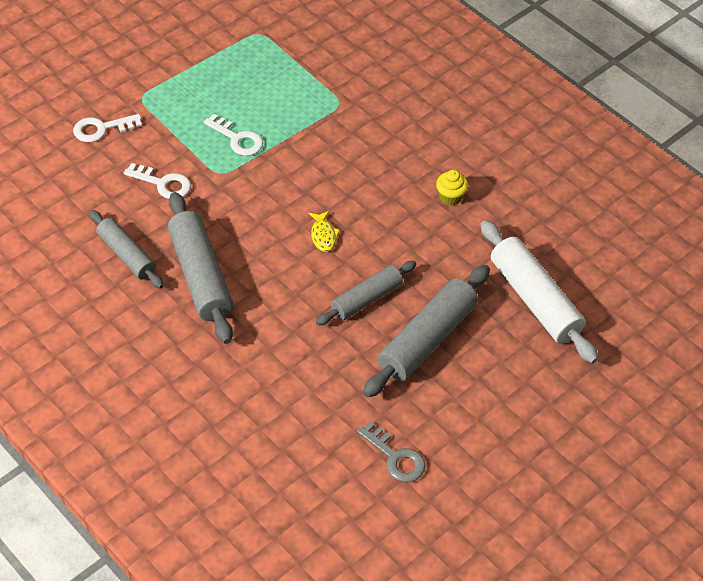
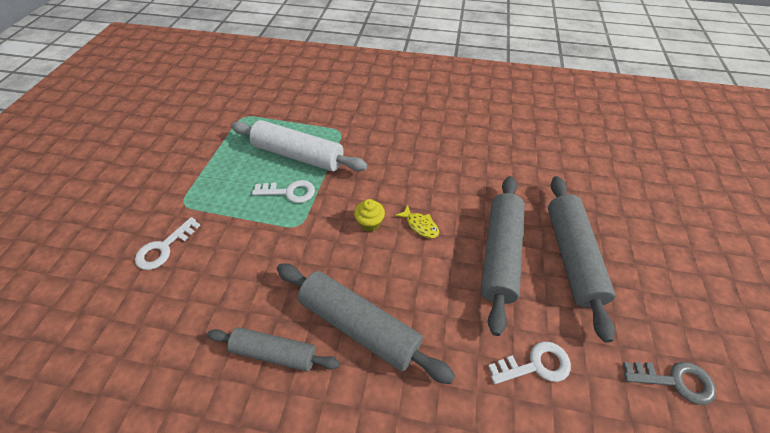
camera: 35 degrees left, 0 degrees up
(163, 184) = (257, 262): white key -> white key (536, 365)
(366, 299) = (500, 254): grey rolling pin -> grey rolling pin, size x1.58
(450, 197) = (470, 149): yellow cupcake -> yellow cupcake (370, 223)
(535, 300) = (593, 183): white rolling pin -> white rolling pin (299, 155)

